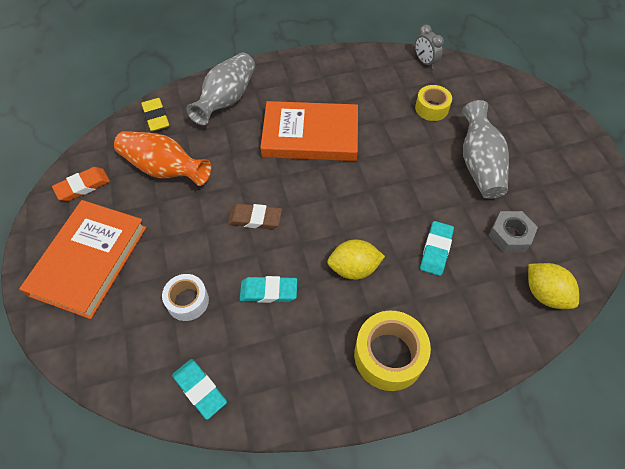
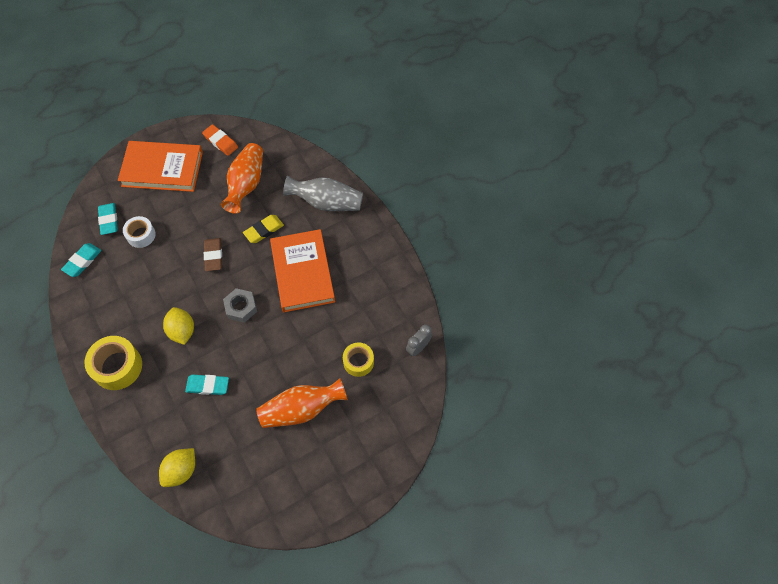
camera: 75 degrees right, 5 degrees up
(156, 117) = (295, 161): yellow eraser -> yellow eraser (264, 230)
(268, 291) = (155, 281): turquoise eraser -> turquoise eraser (109, 220)
(479, 164) = (301, 409): grey vase -> orange vase
(510, 235) = (231, 441): grey nut -> grey nut (241, 307)

